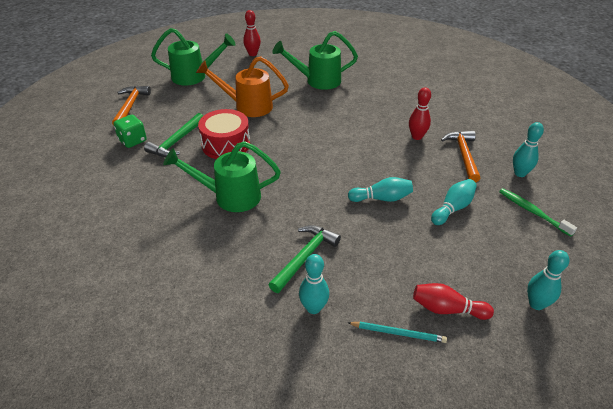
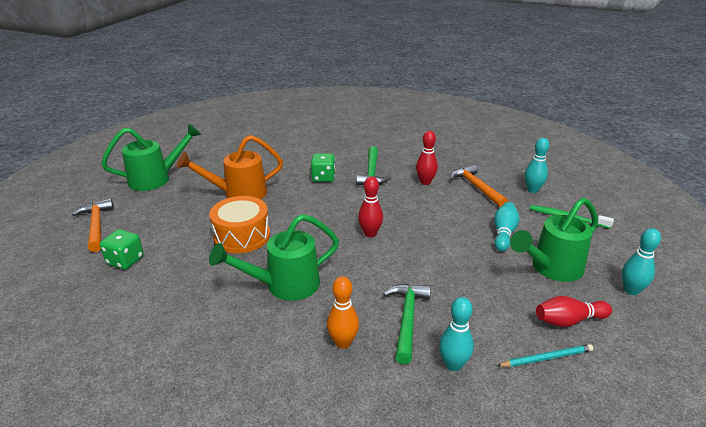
camera: 25 degrees left, 10 degrees down
(176, 142) = (181, 248): green hammer -> green hammer (372, 172)
(226, 144) = (242, 236): red drum -> orange drum
(241, 258) = (343, 342): none -> orange bowling pin
(253, 54) = (207, 145): red bowling pin -> red bowling pin (370, 233)
(318, 81) = (295, 155): green watering can -> green watering can (551, 268)
(327, 108) = (323, 177): none -> green dice
(382, 198) = (437, 243): turquoise bowling pin -> none

